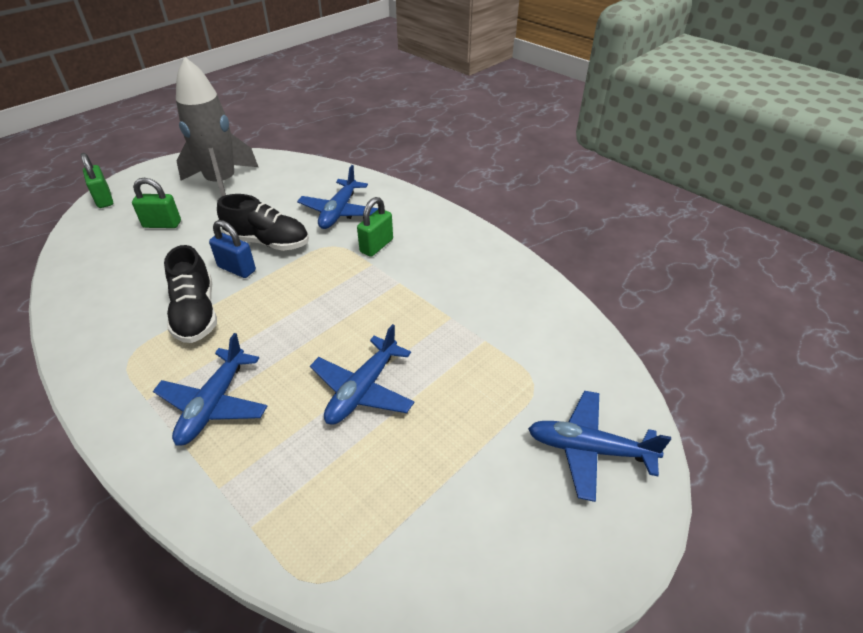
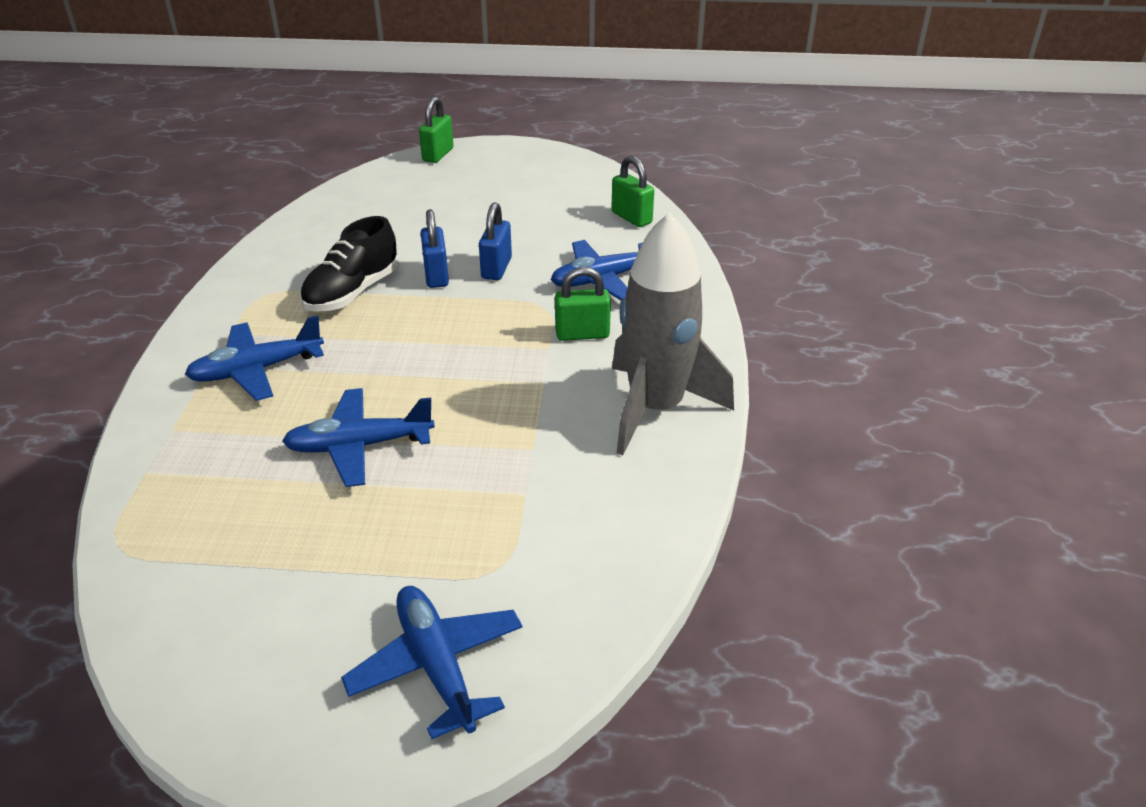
camera: 50 degrees right, 5 degrees down
(162, 224) = (444, 201): green padlock -> green padlock (631, 218)
(222, 183) = (546, 191): grey rocket -> grey rocket (655, 408)
(268, 242) = (496, 268): black shoe -> blue padlock

